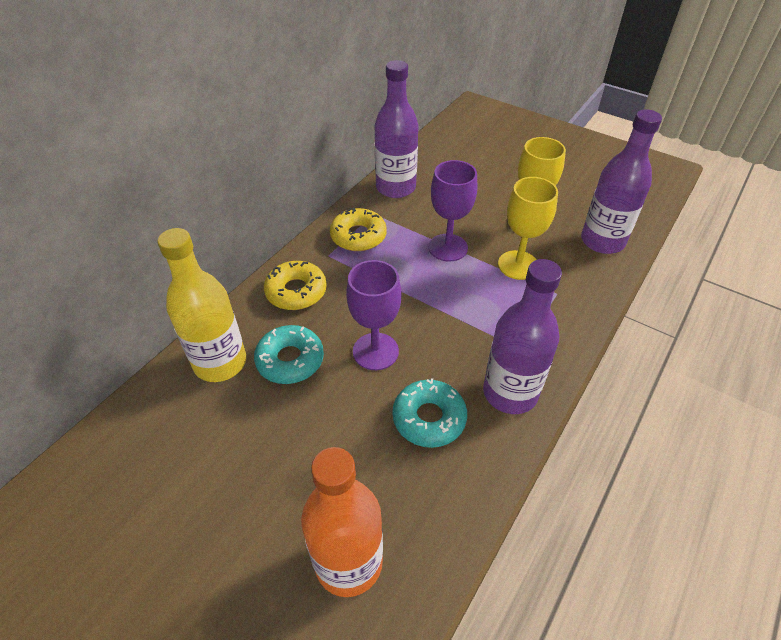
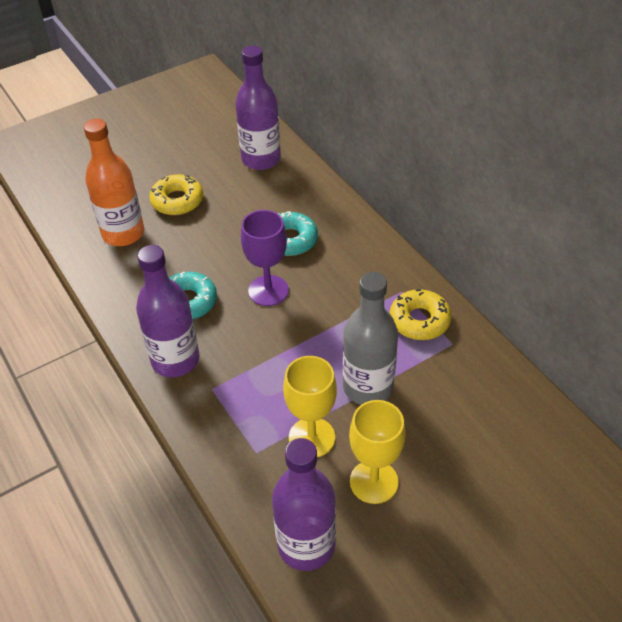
camera: 115 degrees right, 0 degrees up
(220, 362) = (310, 203): yellow bottle -> none
(296, 291) = (363, 259): yellow donut -> yellow donut (177, 201)
(395, 188) = (492, 378): purple bottle -> purple bottle (261, 159)
(448, 247) = (368, 387): purple goblet -> grey bottle

